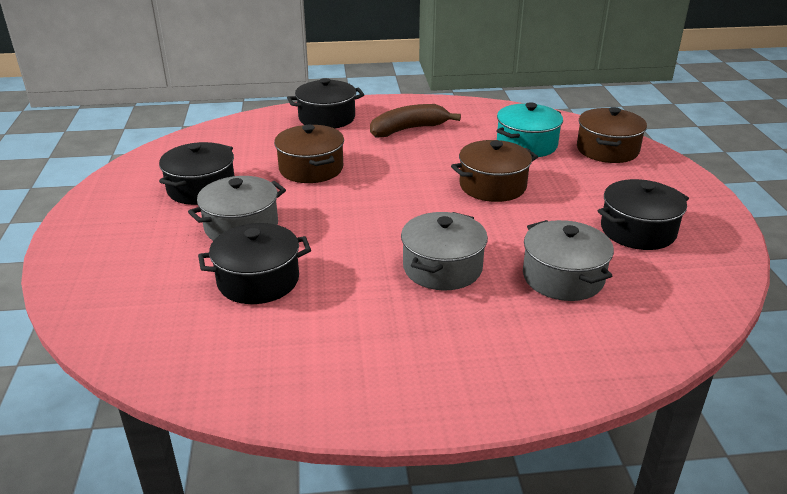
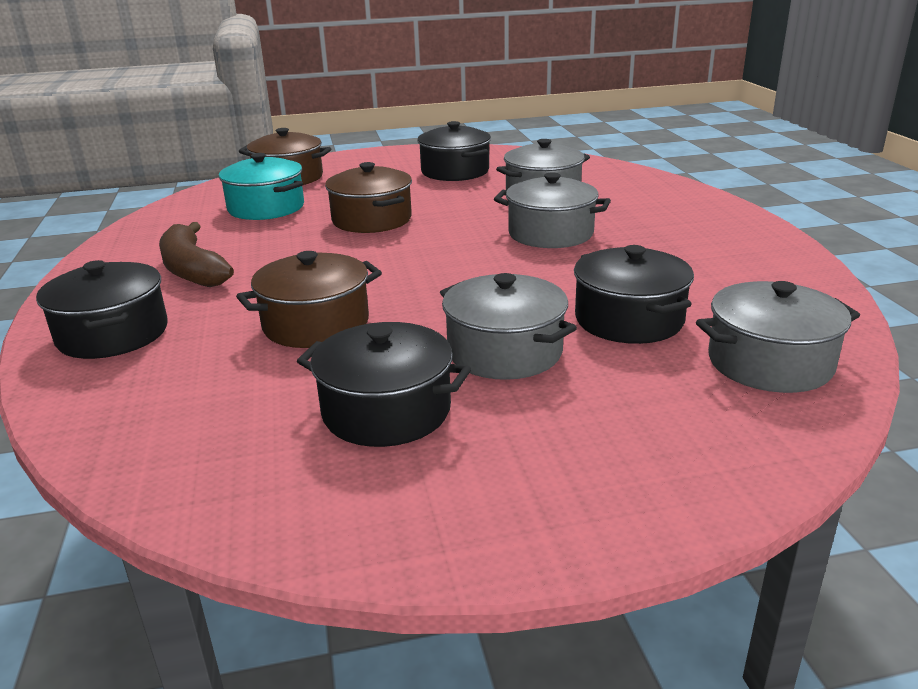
camera: 95 degrees left, 5 degrees down
(162, 329) = (770, 363): none -> grey pot

